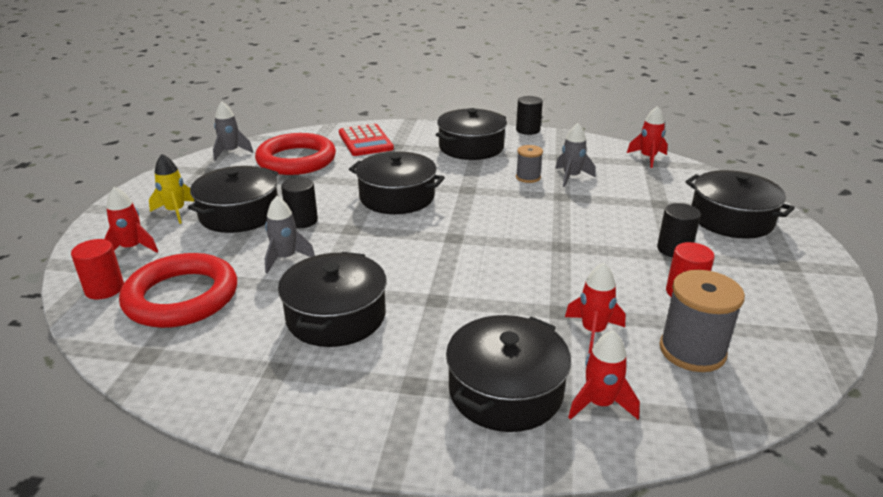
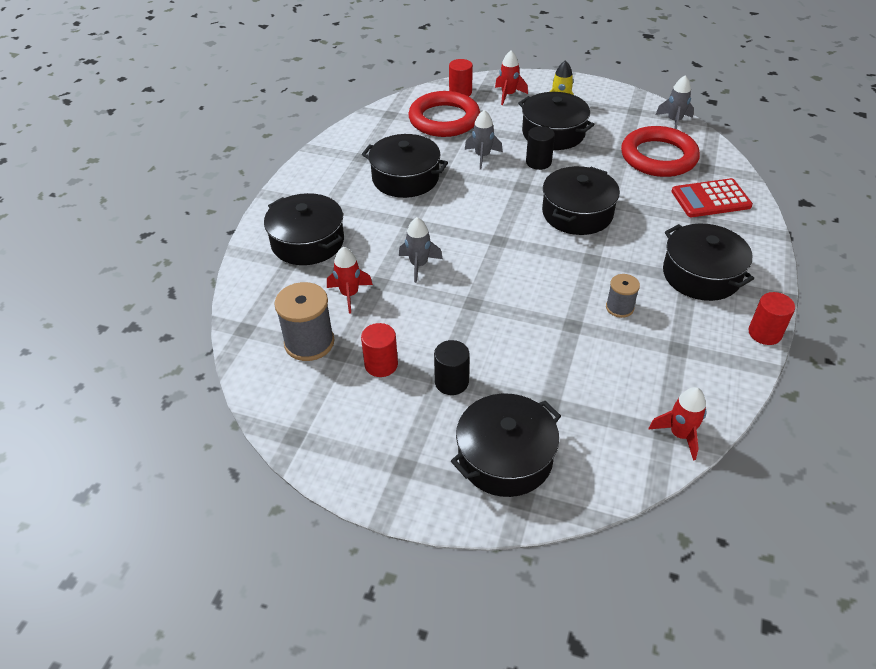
camera: 100 degrees right, 15 degrees up
(528, 130) = (764, 333): black cylinder -> red cylinder
(571, 177) = (620, 343): grey rocket -> grey rocket (418, 265)
(600, 404) = (279, 280): red rocket -> none

